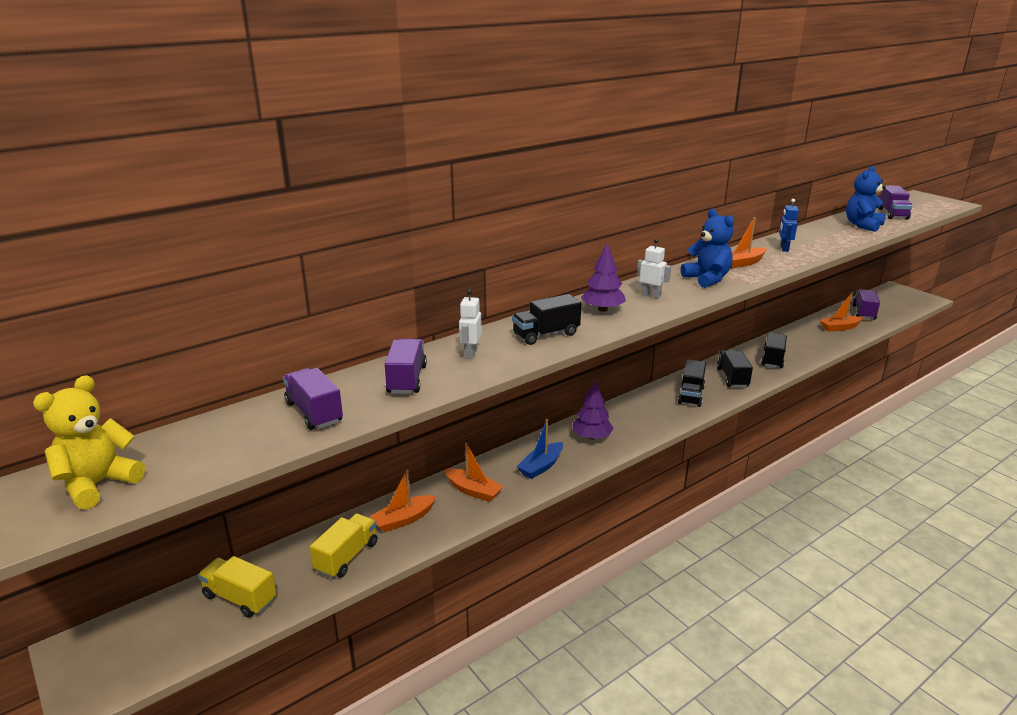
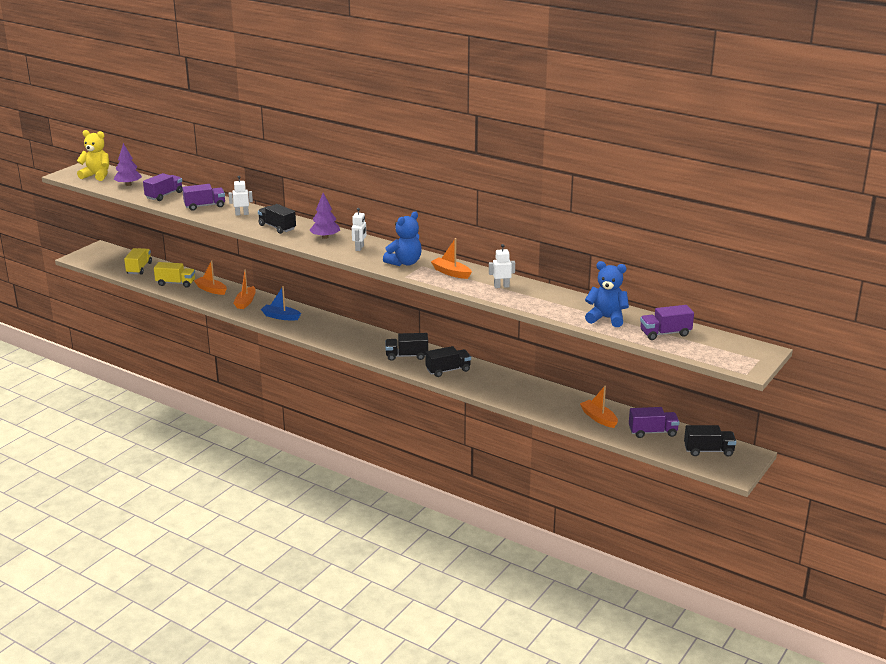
camera: 70 degrees right, 0 degrees up
(591, 437) = (324, 327): purple tree -> purple tree (128, 184)
(773, 359) = (497, 386): black truck -> black truck (708, 451)
(784, 248) = (501, 286): blue robot -> white robot

